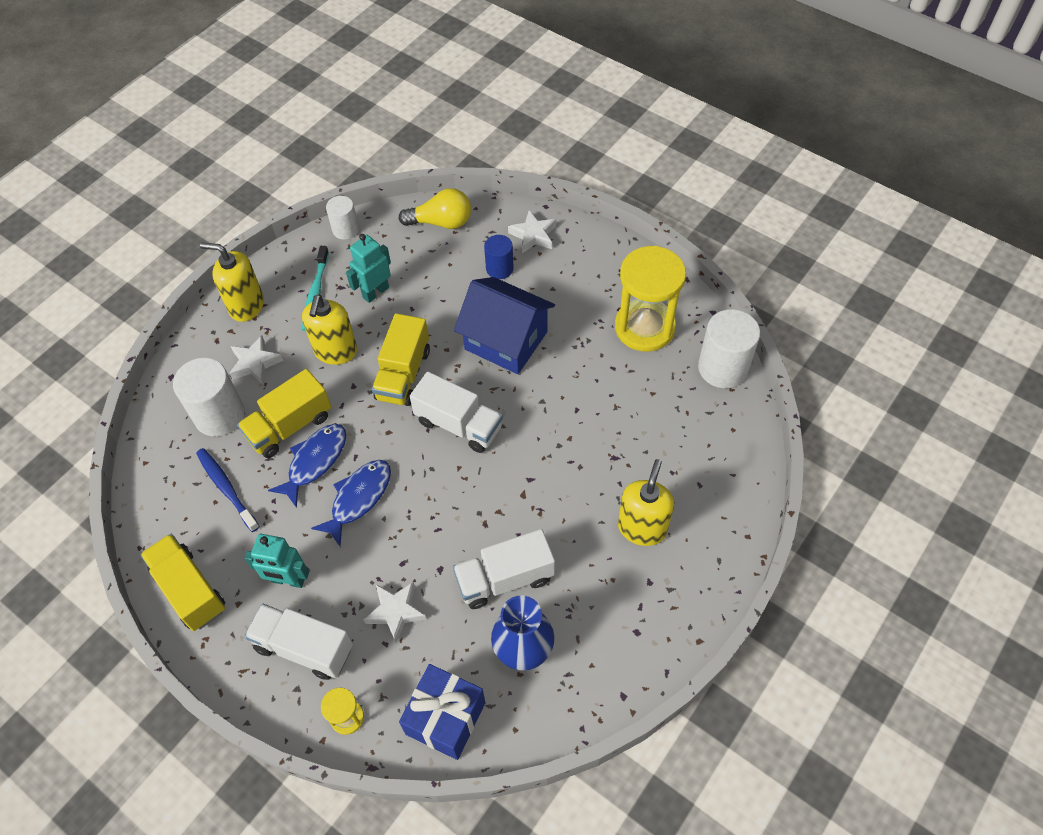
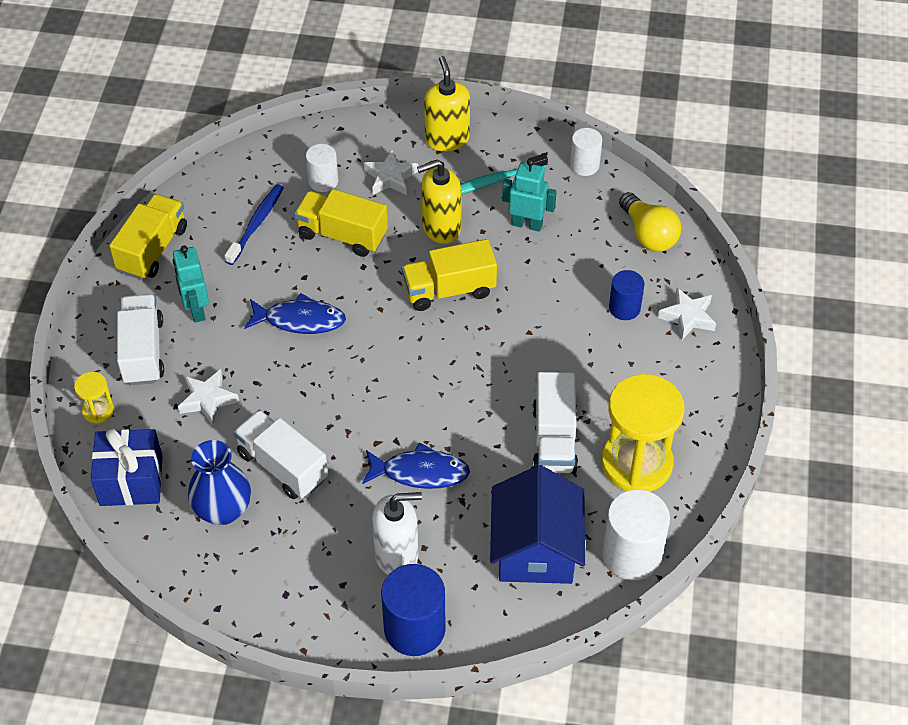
camera: 60 degrees right, 5 degrees down
(219, 415) = (323, 181): white cylinder -> white cylinder, size x0.59
(315, 461) = (318, 271): blue fish -> blue fish (420, 472)
(458, 424) = (421, 358): white truck -> white truck (554, 439)
(506, 340) = (540, 352): blue house -> blue house (535, 549)
(642, 528) = (397, 555): yellow soap dispenser -> white soap dispenser
(718, 545) = (414, 629): none -> blue cylinder

